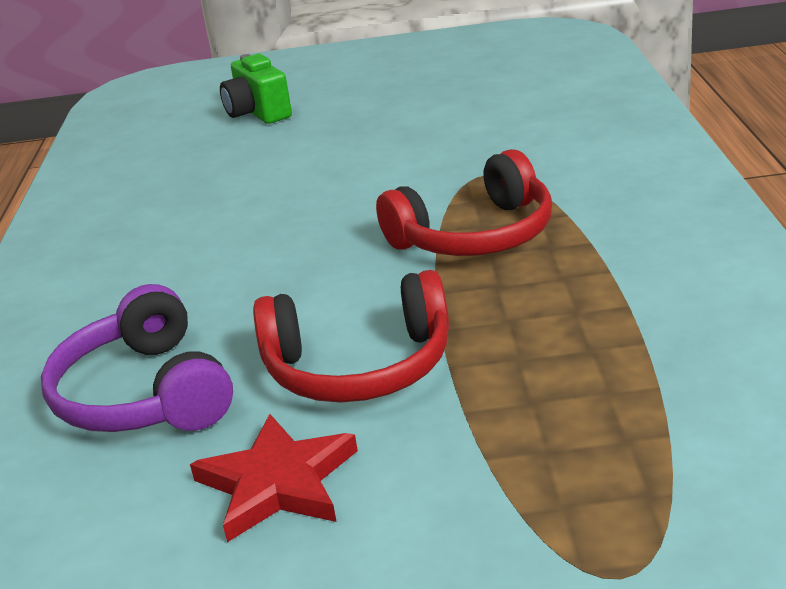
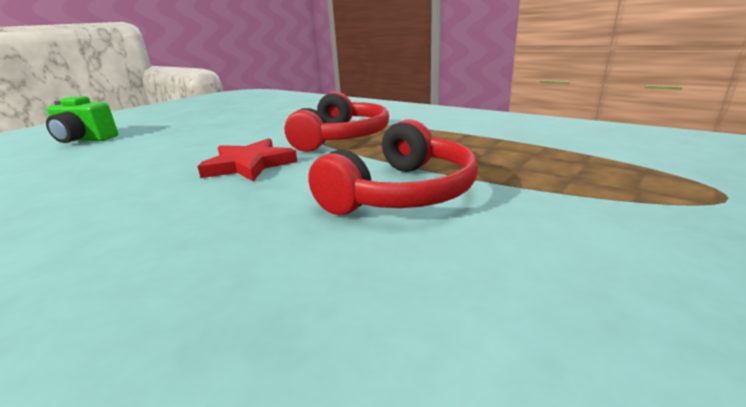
camera: 50 degrees left, 5 degrees down
(144, 394) = (262, 278): purple headphones -> none
(278, 483) = (501, 262): red star -> red star (249, 165)

